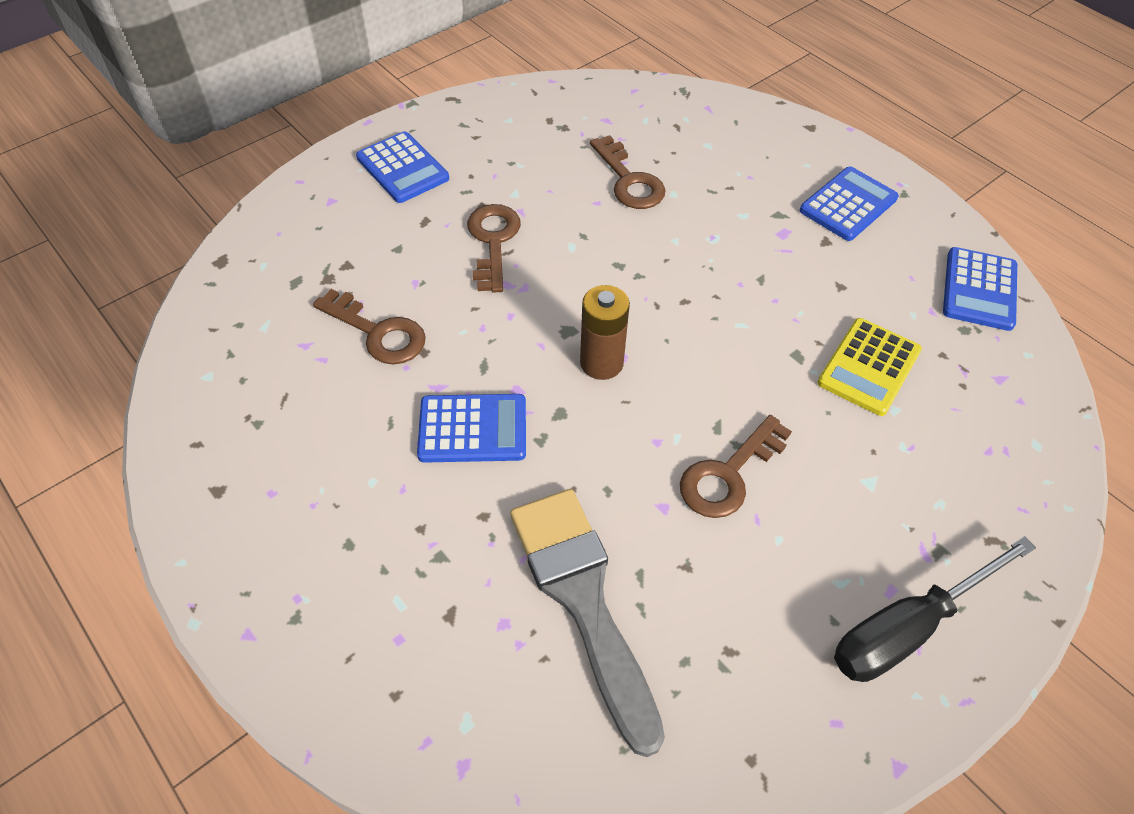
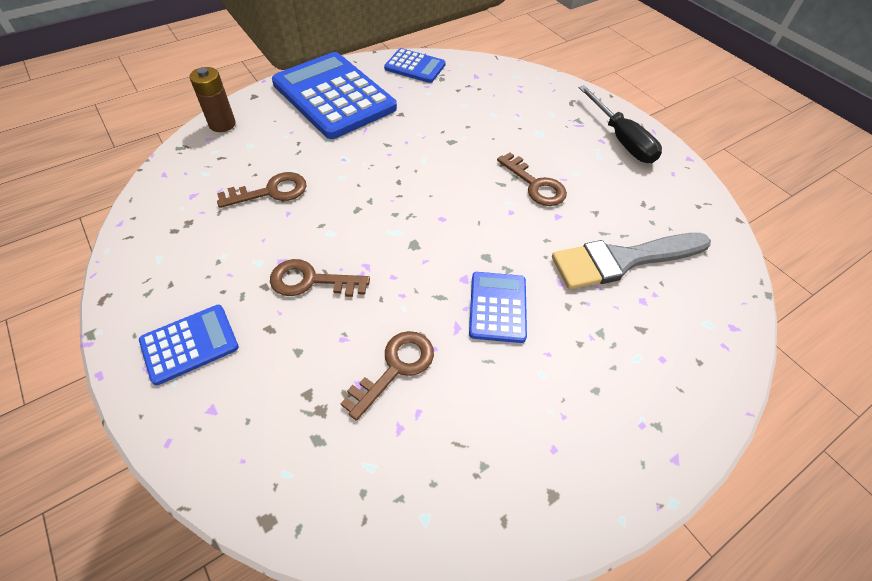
camera: 85 degrees left, 0 degrees up
(601, 363) = (446, 230): brown battery -> brown battery (222, 124)
(848, 205) = (334, 96): blue calculator -> blue calculator, size x2.01
(869, 367) = (463, 116): yellow calculator -> none

